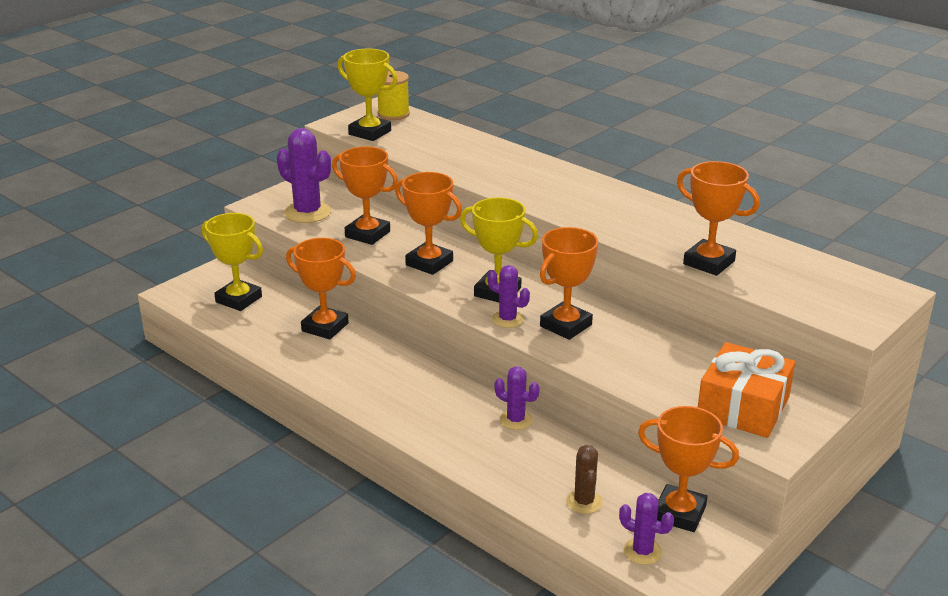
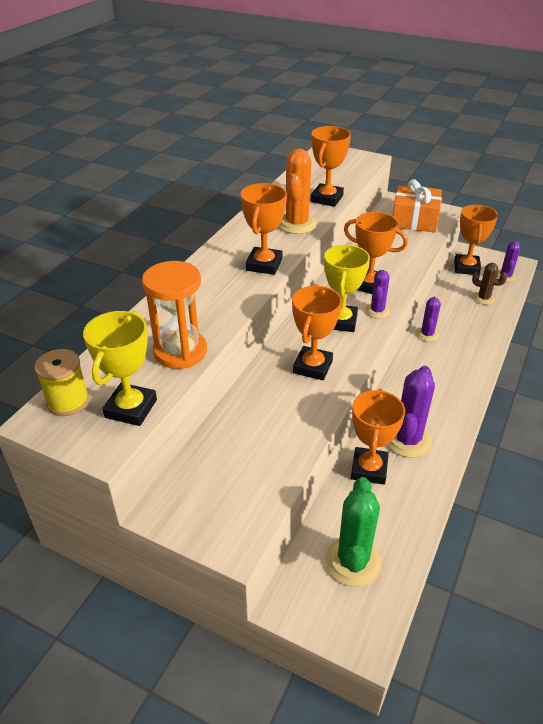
camera: 105 degrees left, 10 degrees up
(239, 299) = (352, 561): yellow trophy -> green cactus
(307, 212) = (241, 485): purple cactus -> purple cactus (407, 440)
(367, 234) = (274, 421): orange trophy -> orange trophy (264, 265)
(427, 153) = (180, 352): none -> orange hourglass
(584, 502) = (483, 298): brown cactus -> brown cactus turned 45 degrees clockwise
(640, 232) = (296, 224): none -> orange cactus

